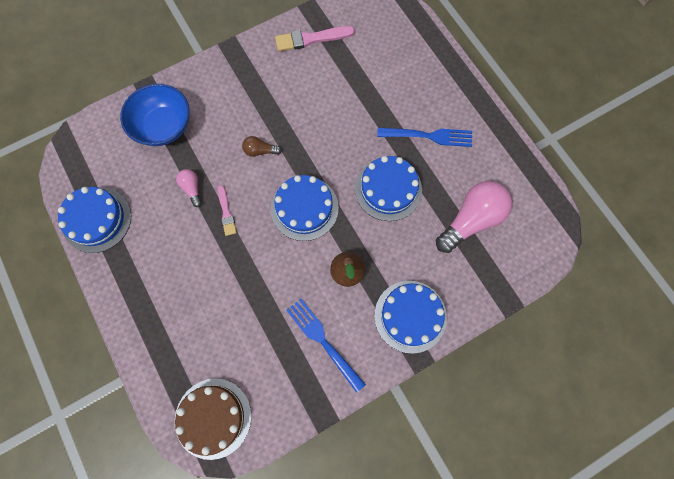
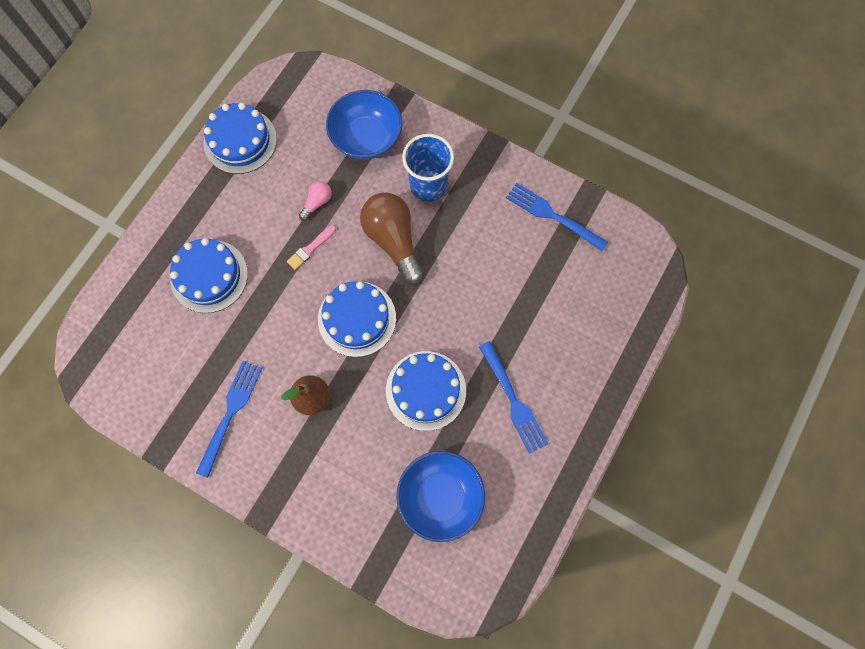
camera: 60 degrees right, 0 degrees up
(213, 418) = (110, 354): brown cake -> none
(232, 105) = (428, 186): none -> blue cup
(260, 151) = (393, 241): brown light bulb -> brown light bulb, size x2.15
(311, 39) = (553, 216): pink brush -> blue fork
(410, 316) = (299, 486): blue cake -> blue cake (209, 276)
(471, 220) = (440, 497): pink light bulb -> blue bowl

